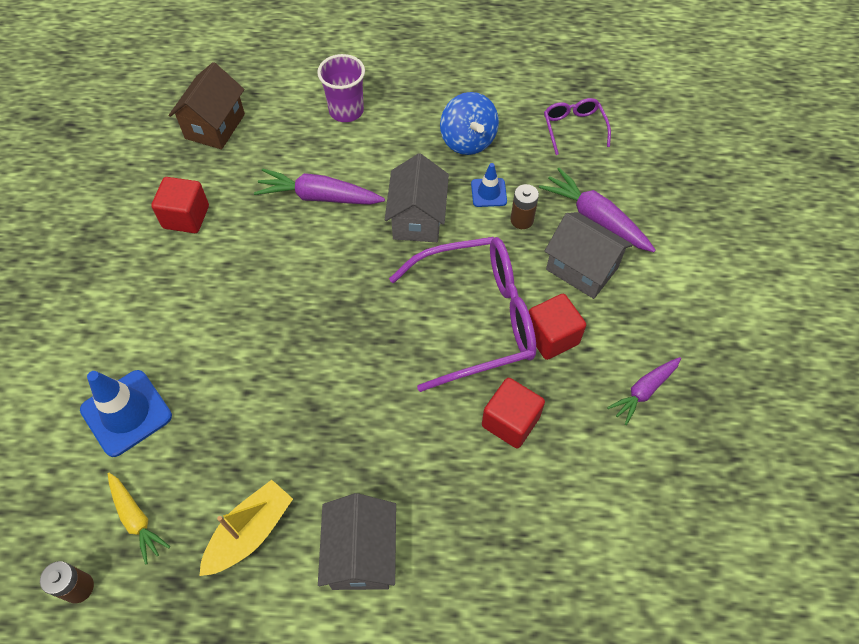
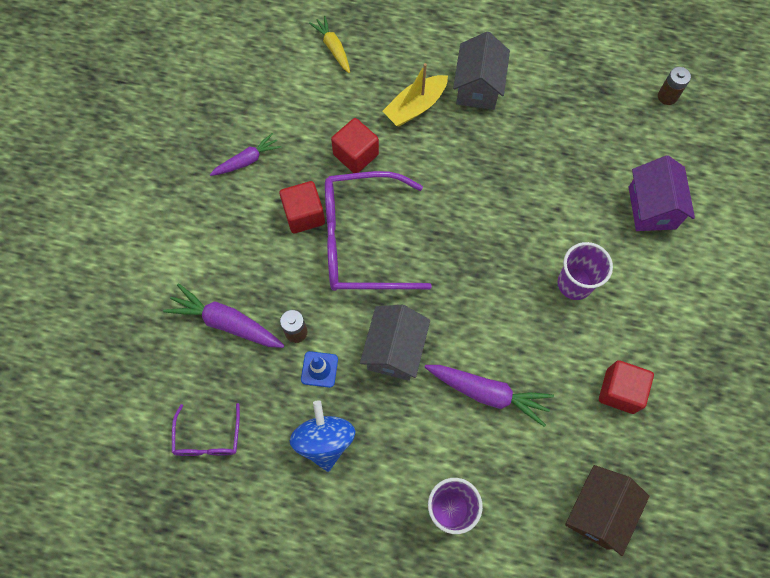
camera: 170 degrees left, 10 degrees up
(126, 413) = (652, 207): blue traffic cone -> purple house
(136, 519) = (634, 131): yellow carrot -> yellow carrot (333, 48)
(228, 310) = (574, 283): none -> purple cup
(250, 532) = (553, 111): yellow boat -> yellow boat (415, 106)
(582, 269) = (258, 272): grey house -> none
(595, 218) = (226, 322): purple carrot -> purple carrot turned 150 degrees clockwise

